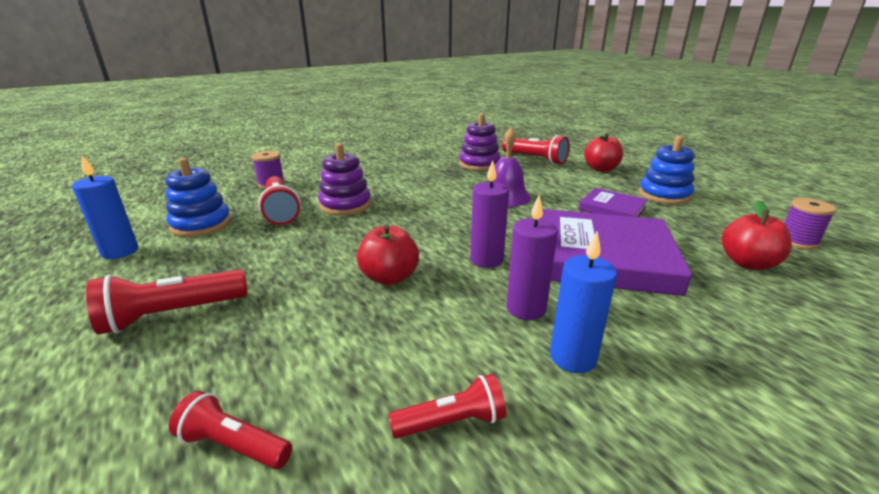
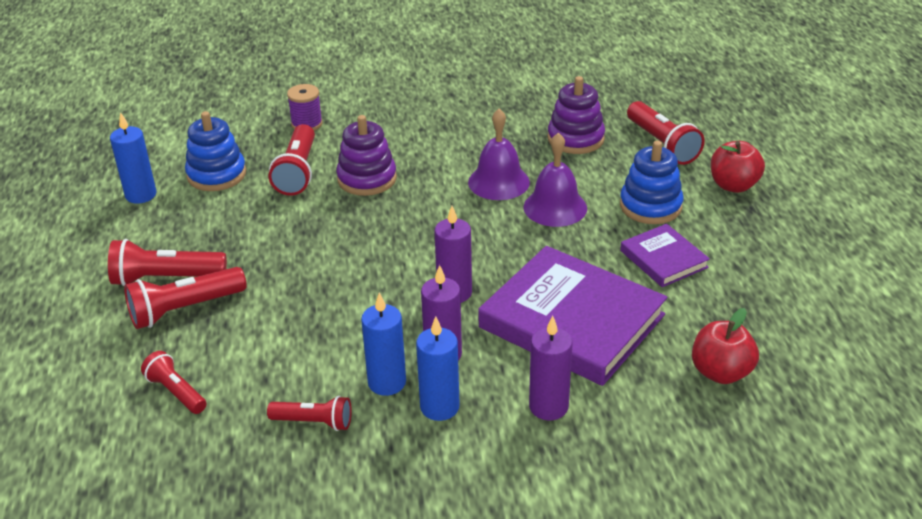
camera: 25 degrees right, 10 degrees up
(208, 339) = (184, 309): none -> red flashlight
(389, 277) = (351, 288): red apple -> none
(450, 191) = (498, 182): none -> purple bell
(496, 350) = (387, 382): none -> blue candle
(664, 195) = (760, 254): blue stacking toy -> blue stacking toy (650, 206)
(666, 326) = (548, 406): none -> purple candle
(797, 241) = (826, 364): purple spool -> none

